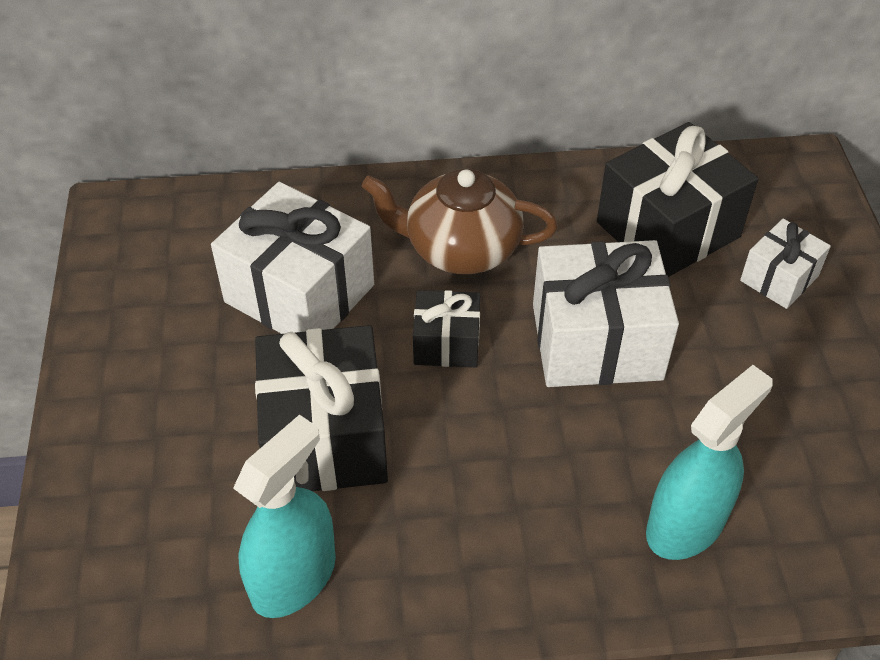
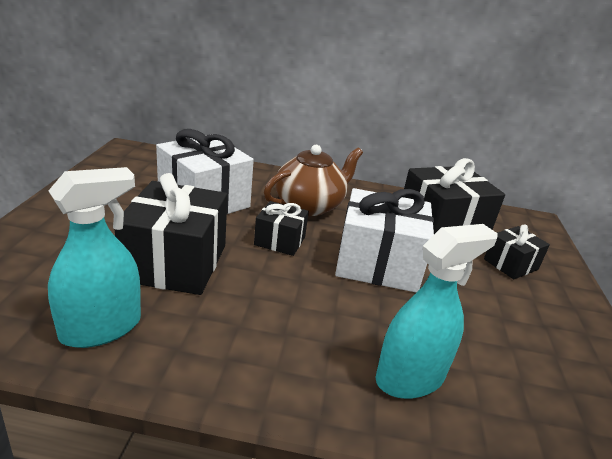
camera: 10 degrees right, 20 degrees down
(460, 248) = (310, 205): brown teapot -> brown teapot turned 120 degrees clockwise
(779, 278) = (510, 264): white gift -> black gift

